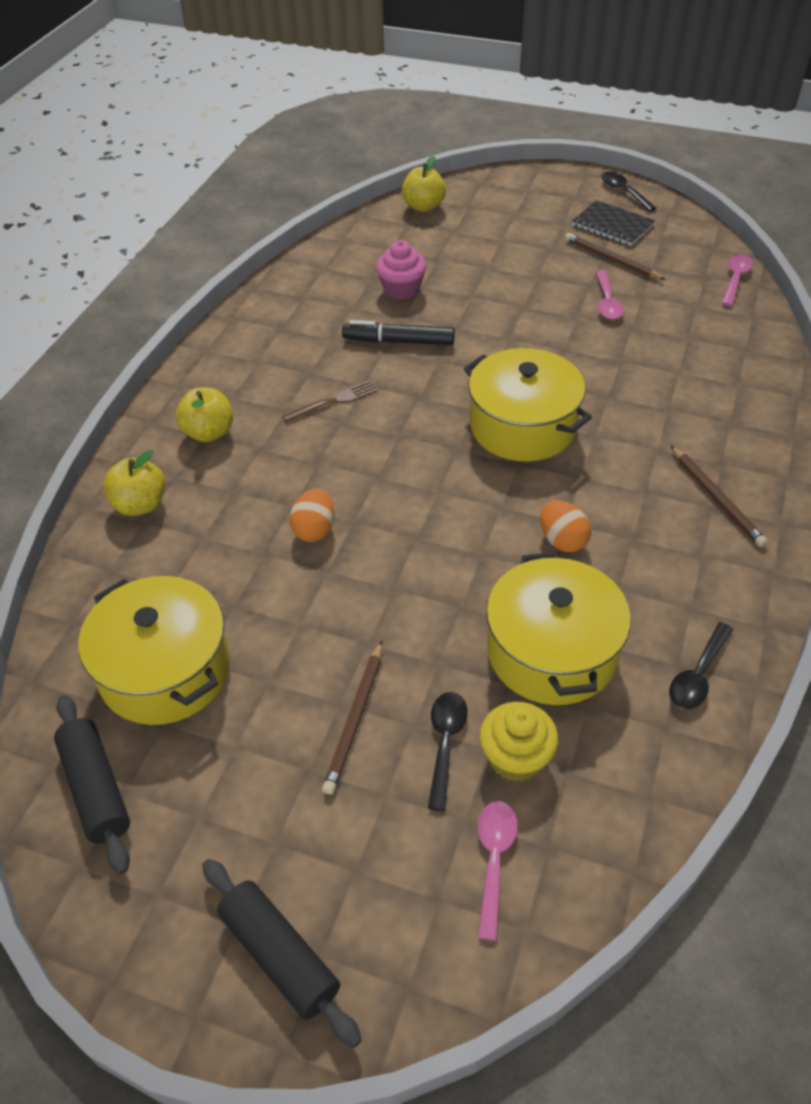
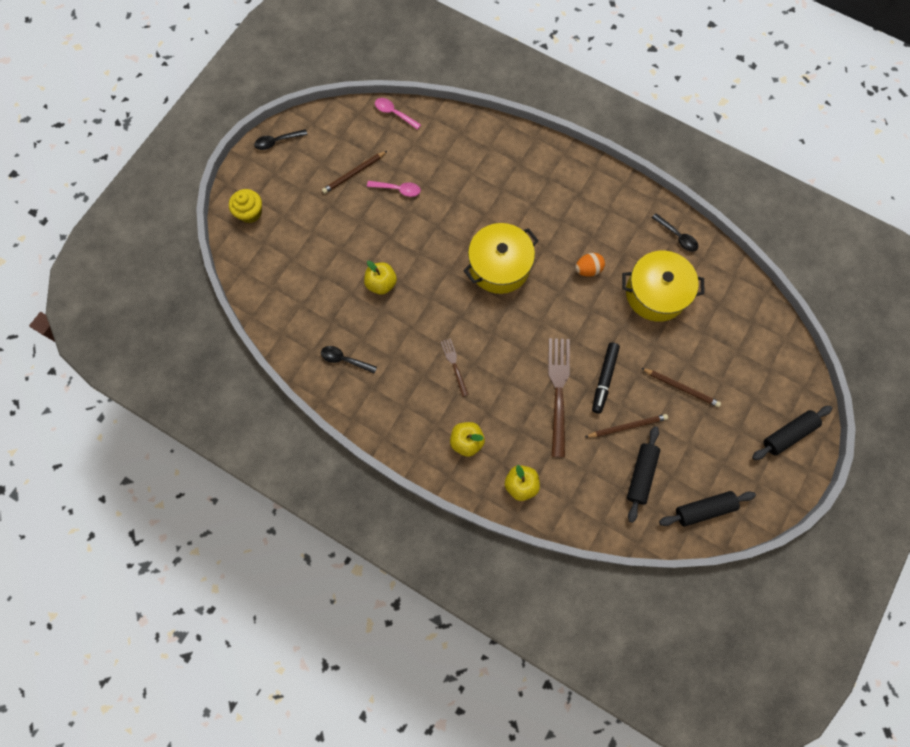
camera: 80 degrees left, 25 degrees up
(165, 670) = (641, 475): yellow pot -> black rolling pin
(314, 530) = (558, 390): orange egg -> brown fork
(398, 341) = (405, 317): black marker -> black marker (604, 379)
(401, 289) = (350, 305): pink cupcake -> none
(423, 206) = (254, 272): yellow apple -> yellow apple (381, 283)
(445, 743) = (699, 351): black spoon -> black spoon (345, 360)
(494, 860) = (756, 343): pink spoon -> none
(516, 757) = (709, 323): yellow cupcake -> yellow cupcake (250, 213)
(612, 225) = (315, 161): black notebook -> none
(716, 498) = (572, 190): brown pencil -> brown pencil (627, 426)

